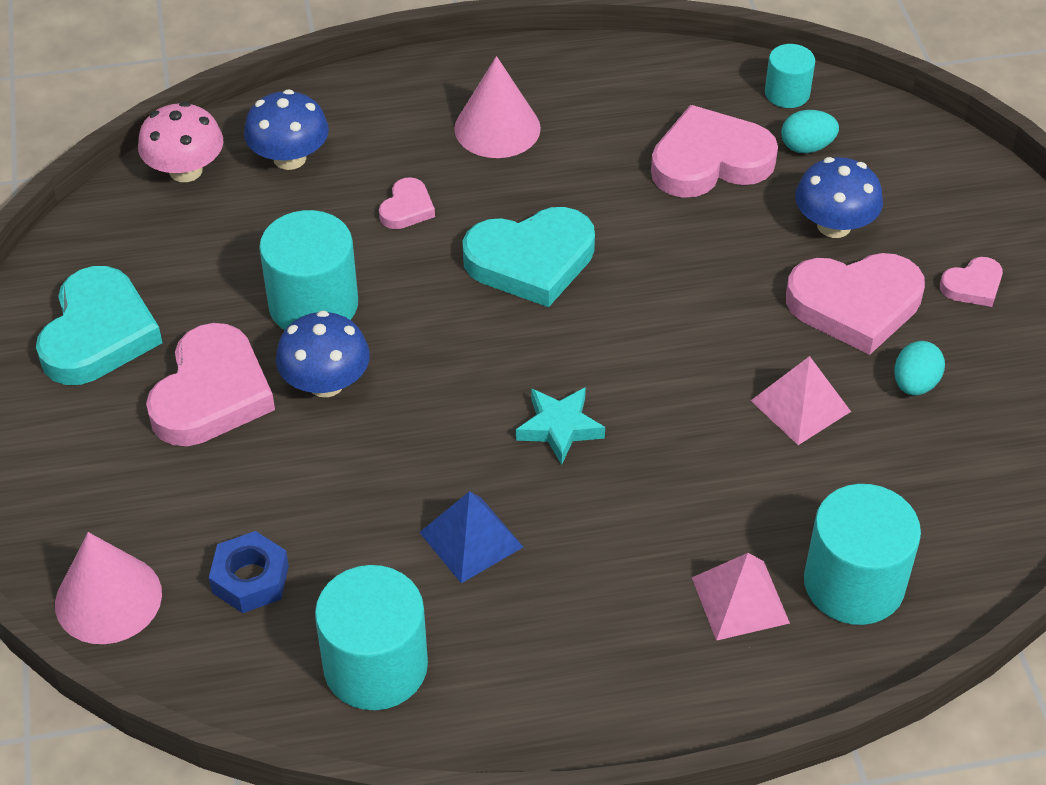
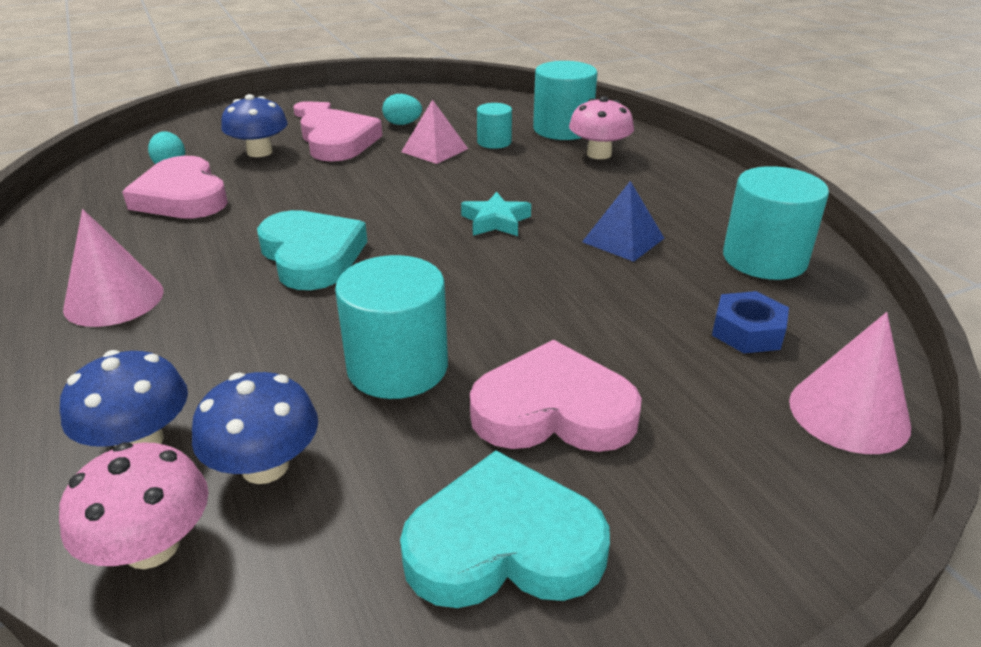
camera: 105 degrees left, 15 degrees down
(326, 383) = (502, 337): blue mushroom -> blue mushroom (265, 466)
(407, 208) = (240, 334): pink heart -> none
(740, 600) = (599, 154): pink pyramid -> pink mushroom
(787, 93) = (101, 176): turquoise cylinder -> turquoise cylinder (494, 142)

